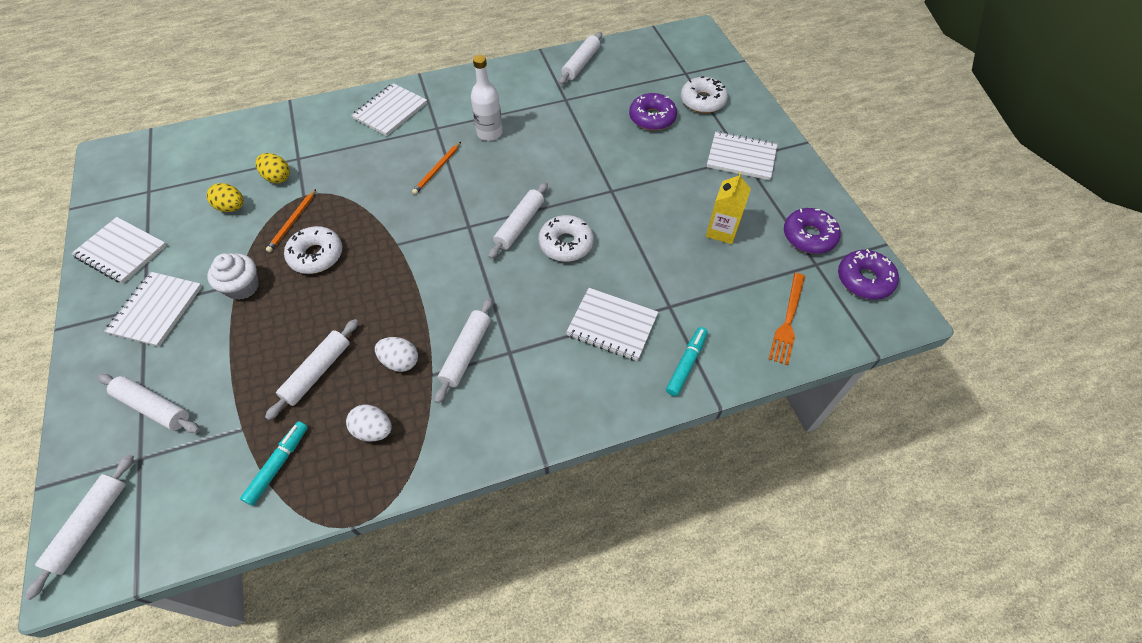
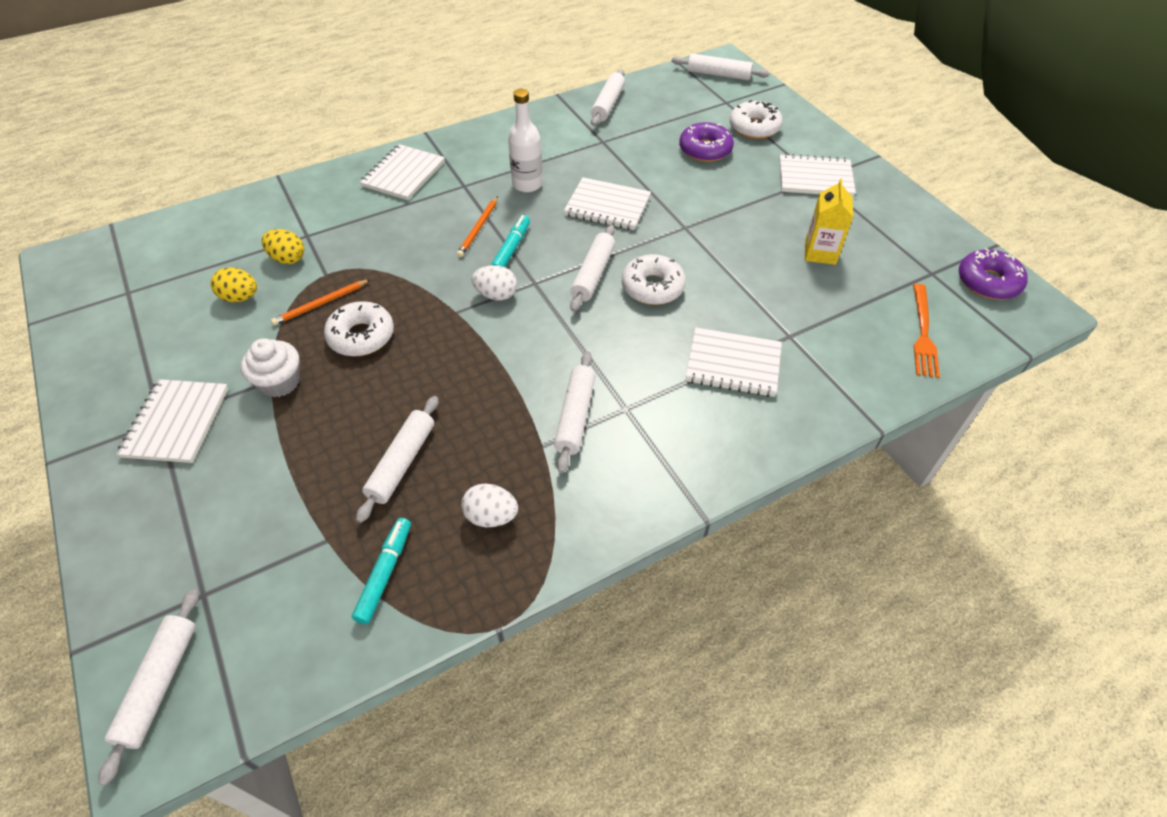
camera: 10 degrees left, 5 degrees down
(121, 251) = (112, 363): white notebook -> white notebook (607, 206)
(154, 407) = (205, 533): white rolling pin -> white rolling pin (718, 75)
(293, 222) = (321, 304): orange pencil -> orange pencil turned 45 degrees clockwise
(400, 361) = (500, 437): white egg -> white egg (496, 295)
(686, 364) = (829, 392): turquoise marker -> turquoise marker (511, 249)
(809, 236) = (914, 247): purple donut -> none

